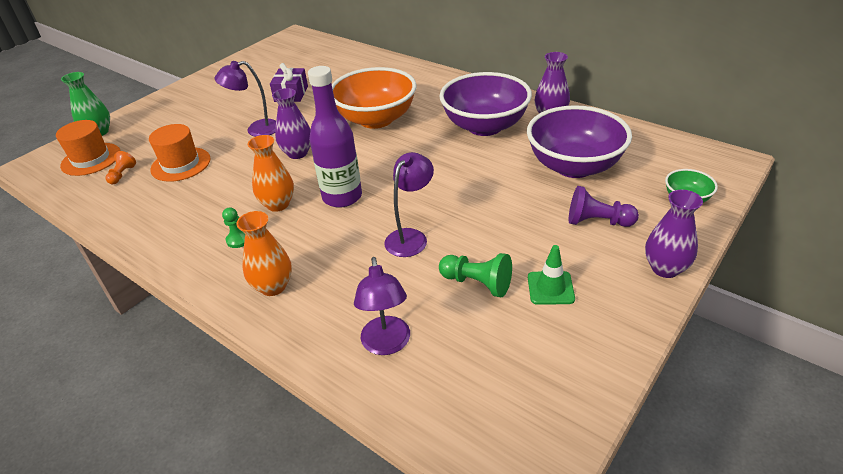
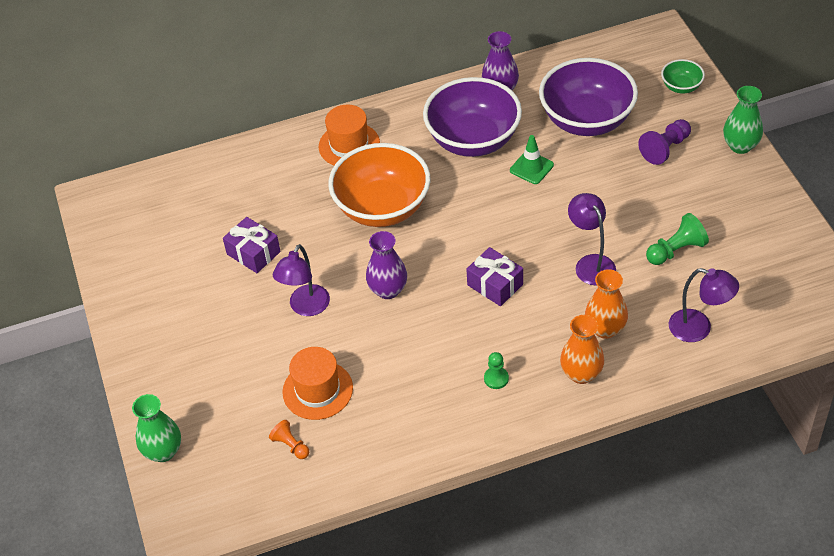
camera: 55 degrees left, 10 degrees up
(91, 159) = (226, 469): orange hat -> orange hat (349, 145)
(278, 204) = (465, 334): orange vase -> orange vase (605, 329)
(342, 197) = (495, 285): purple bottle -> purple gift
(550, 288) = (712, 214): green traffic cone -> green traffic cone (531, 168)
(665, 268) = (740, 146): purple vase -> green vase

